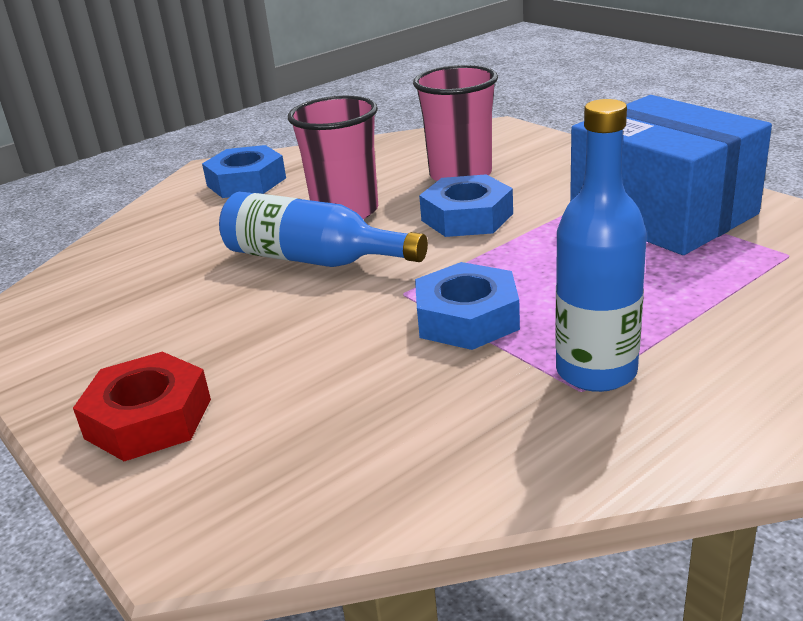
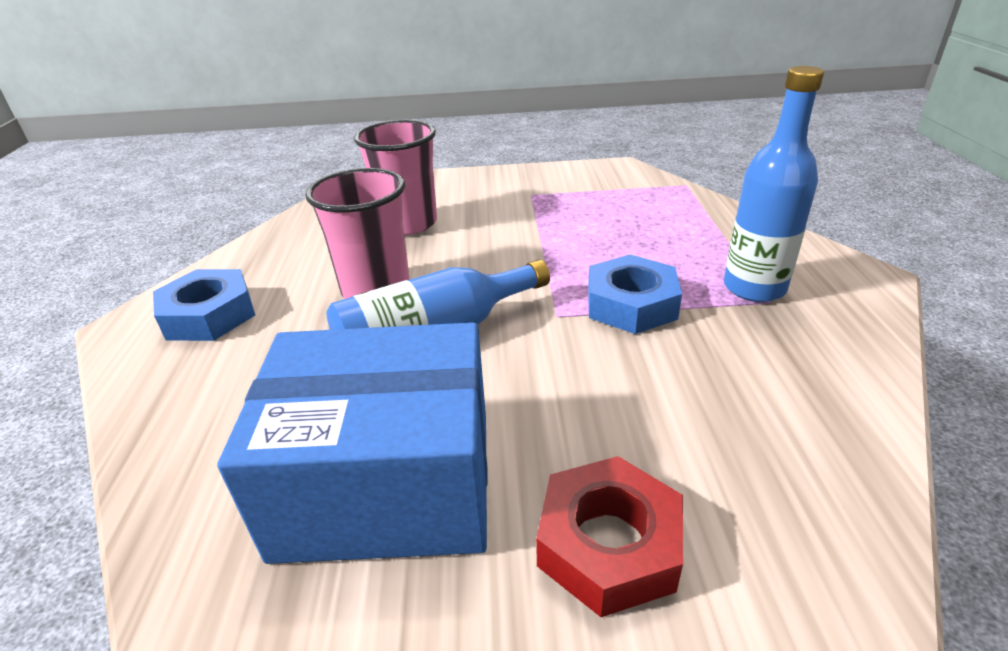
camera: 55 degrees left, 5 degrees up
(467, 217) = (480, 247): blue nut -> none
(662, 213) = (586, 192): blue box -> blue box (387, 483)

